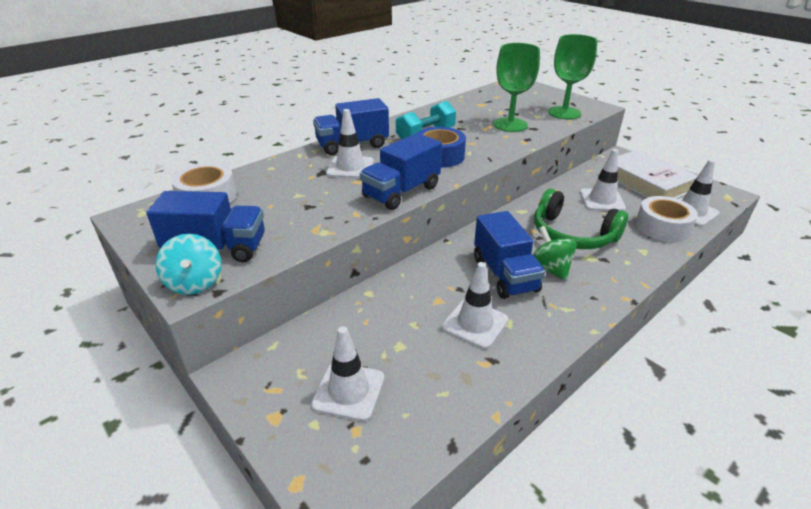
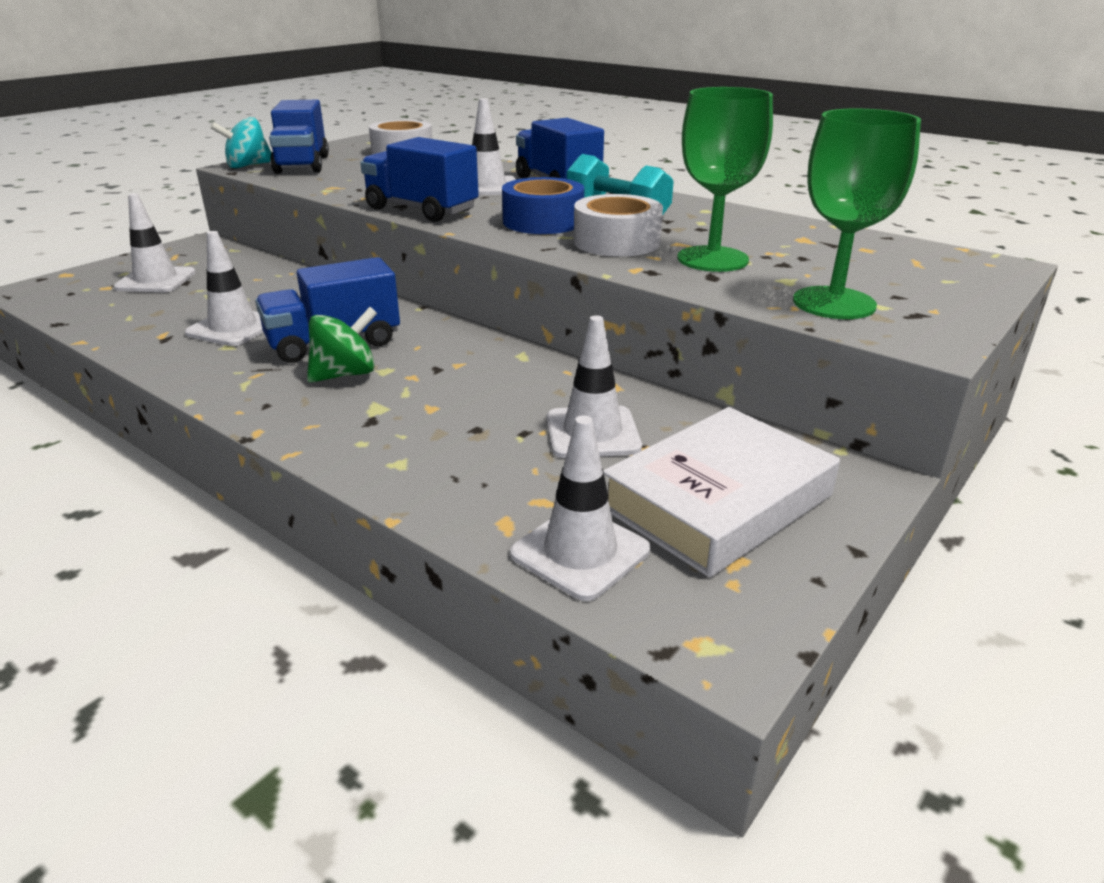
camera: 80 degrees right, 5 degrees down
(572, 234) = (449, 396): green headphones -> none
(662, 227) = (495, 497): white tape -> white tape (616, 242)

